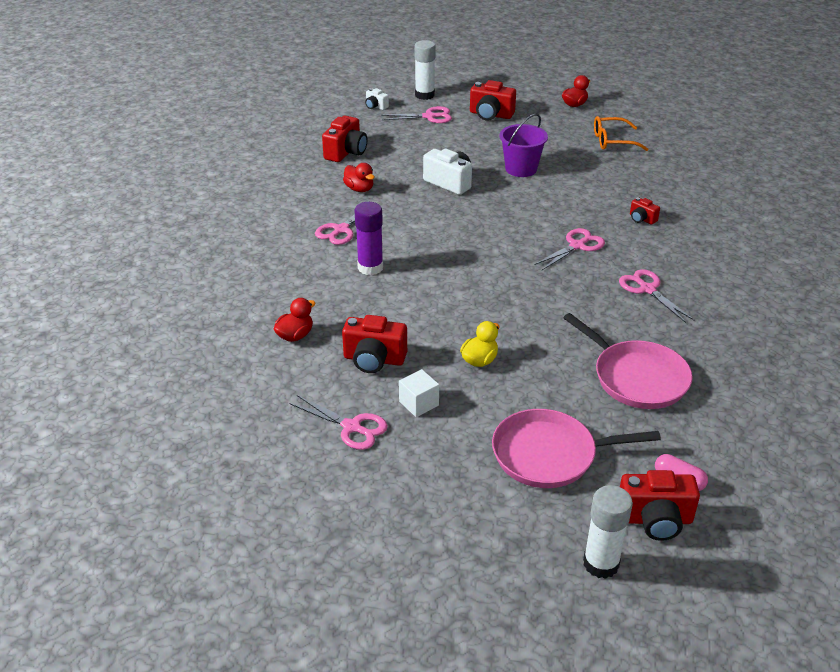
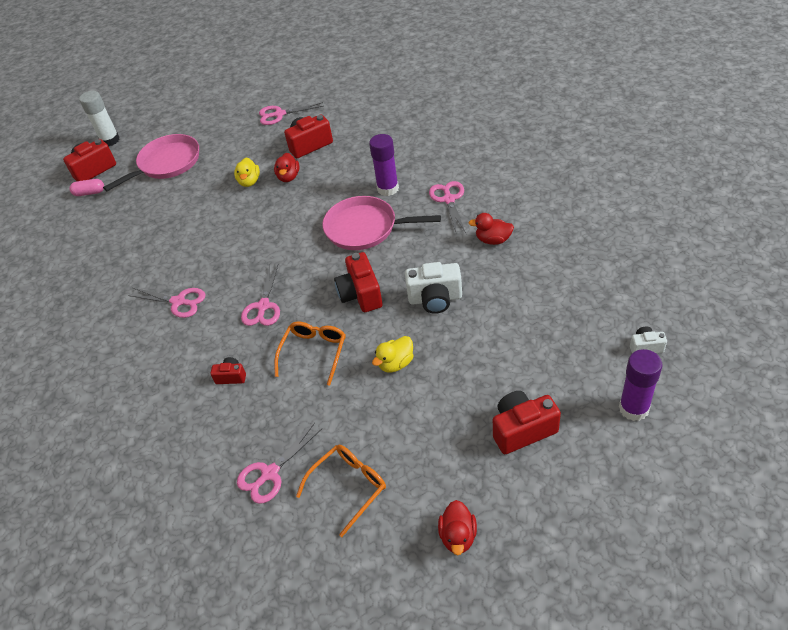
camera: 145 degrees right, 10 degrees up
(295, 336) = (369, 128): red duck -> red duck (288, 177)
(346, 152) = (566, 267): red camera -> red camera (361, 294)
(419, 403) = (258, 142): white cube -> none
(424, 95) = (633, 408): white glue stick -> purple glue stick
(429, 116) = (575, 374): pink scissors -> pink scissors (270, 473)
(521, 169) = (396, 363): purple bucket -> yellow duck
(568, 200) = (314, 353): none -> orange glasses
(636, 378) = (145, 231): pink pan -> pink pan (365, 228)

